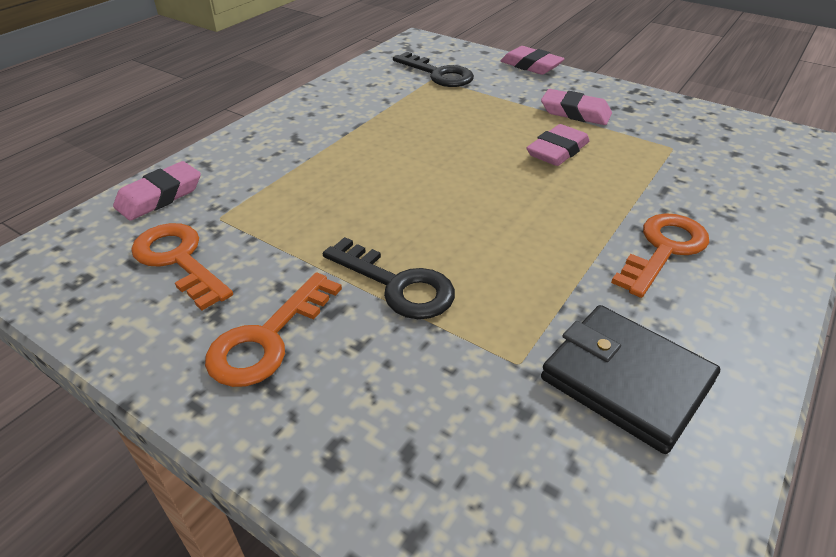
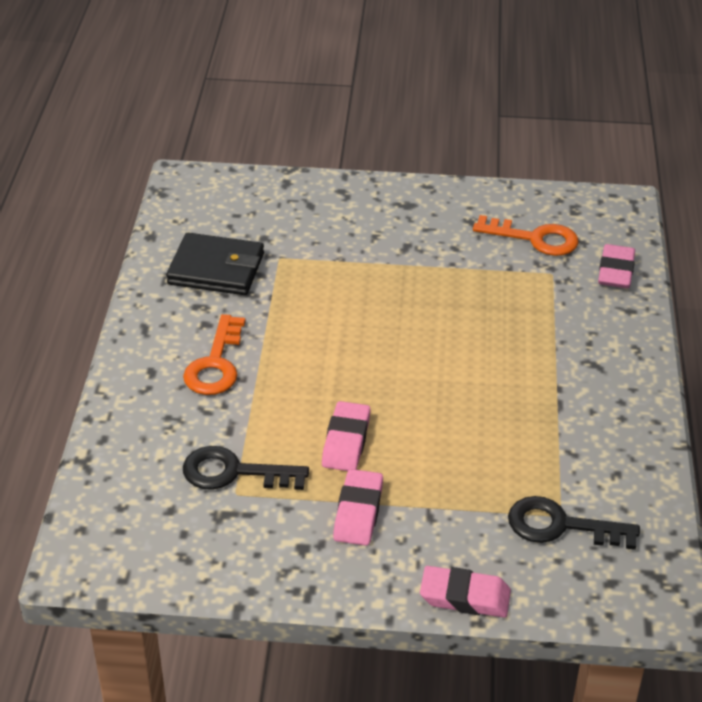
camera: 150 degrees right, 0 degrees up
(268, 338) = (426, 221): orange key -> none
(397, 285) = (382, 273): black key -> black key (234, 472)
(575, 113) = (358, 512): pink eraser -> pink eraser turned 75 degrees counterclockwise

